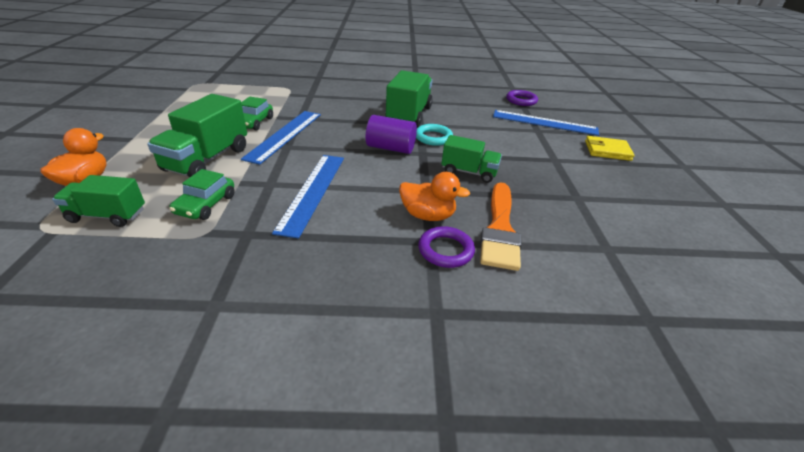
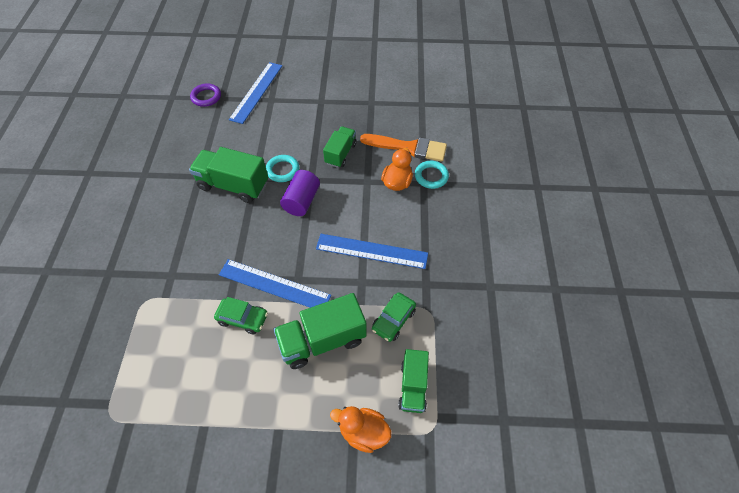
camera: 85 degrees left, 20 degrees up
(206, 205) = (393, 320): green car -> green car turned 105 degrees clockwise
(207, 159) = (322, 340): green truck -> green truck turned 135 degrees clockwise
(445, 250) = (431, 176): purple ring -> turquoise ring
(607, 151) = (307, 69): yellow wallet -> none

